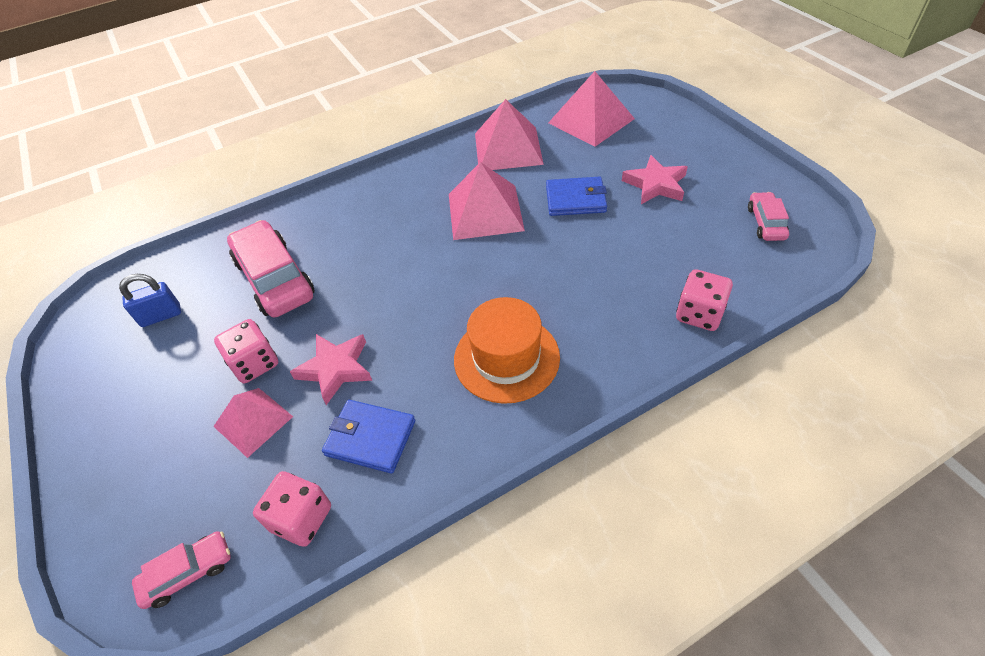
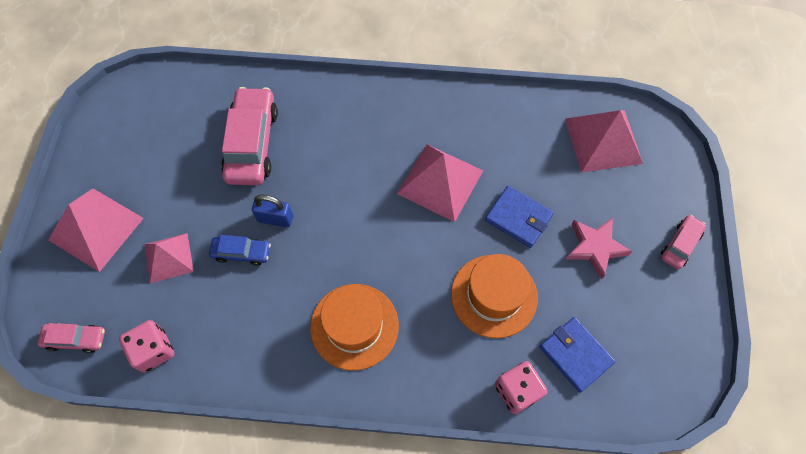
camera: 30 degrees right, 15 degrees up
(161, 316) = (163, 126): blue padlock -> blue padlock (275, 218)
(255, 363) = (196, 211): pink dice -> none
(335, 369) = (241, 253): pink star -> blue car
(370, 438) = (227, 323): blue wallet -> blue wallet (575, 355)
(508, 148) = (509, 126): pink pyramid -> pink pyramid (96, 229)
(609, 260) = (494, 295): none -> orange hat
(766, 223) = (648, 349): pink car -> pink car (680, 245)

